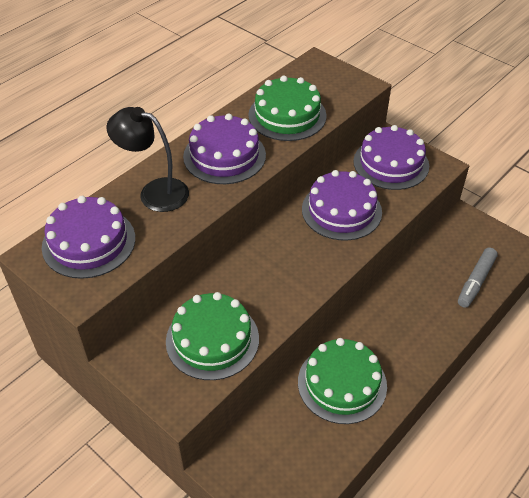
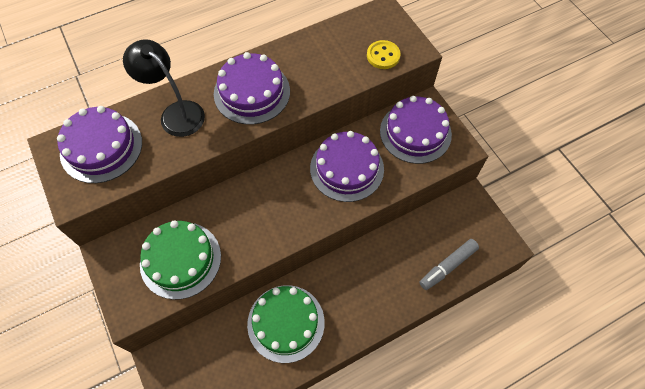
camera: 20 degrees right, 15 degrees up
(287, 115) = (327, 64): green cake -> none
(336, 96) = (383, 56): none -> yellow button

